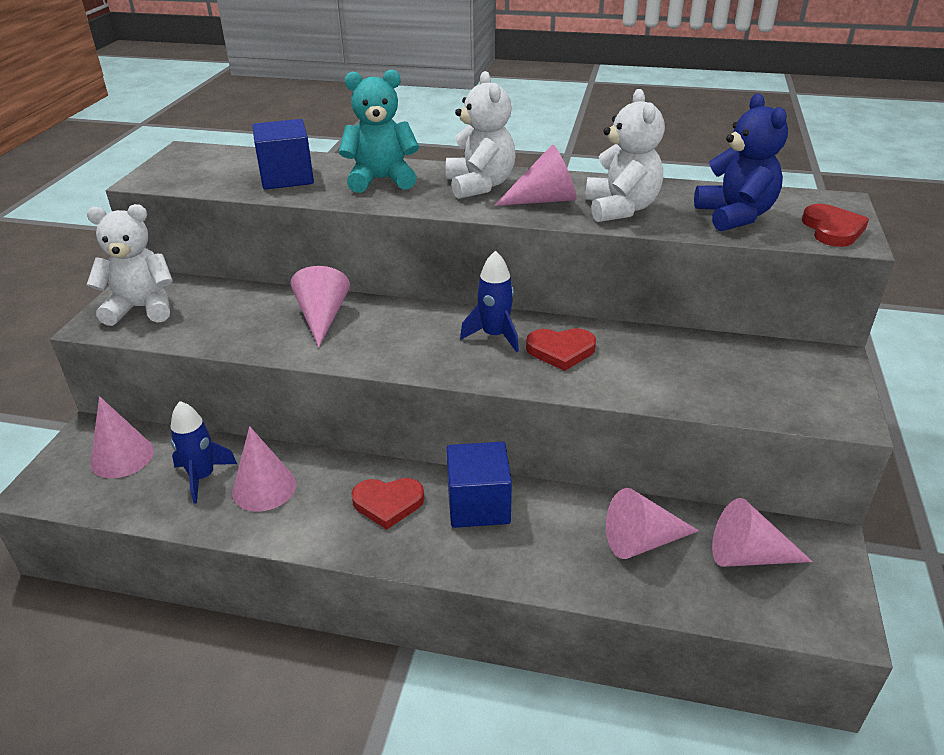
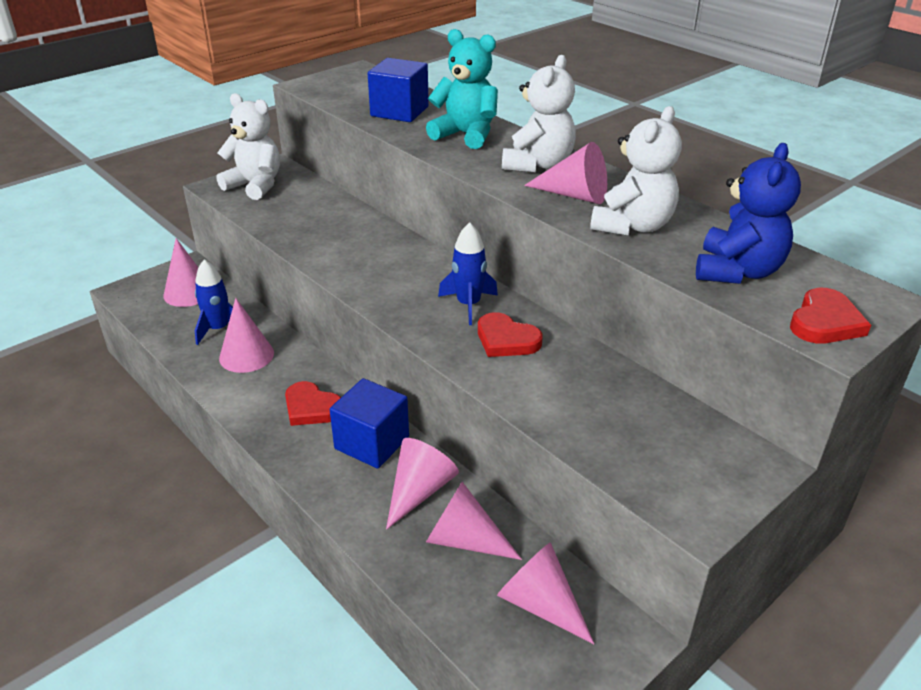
camera: 35 degrees right, 0 degrees up
(322, 317) = (360, 238): pink cone -> pink cone (419, 491)

